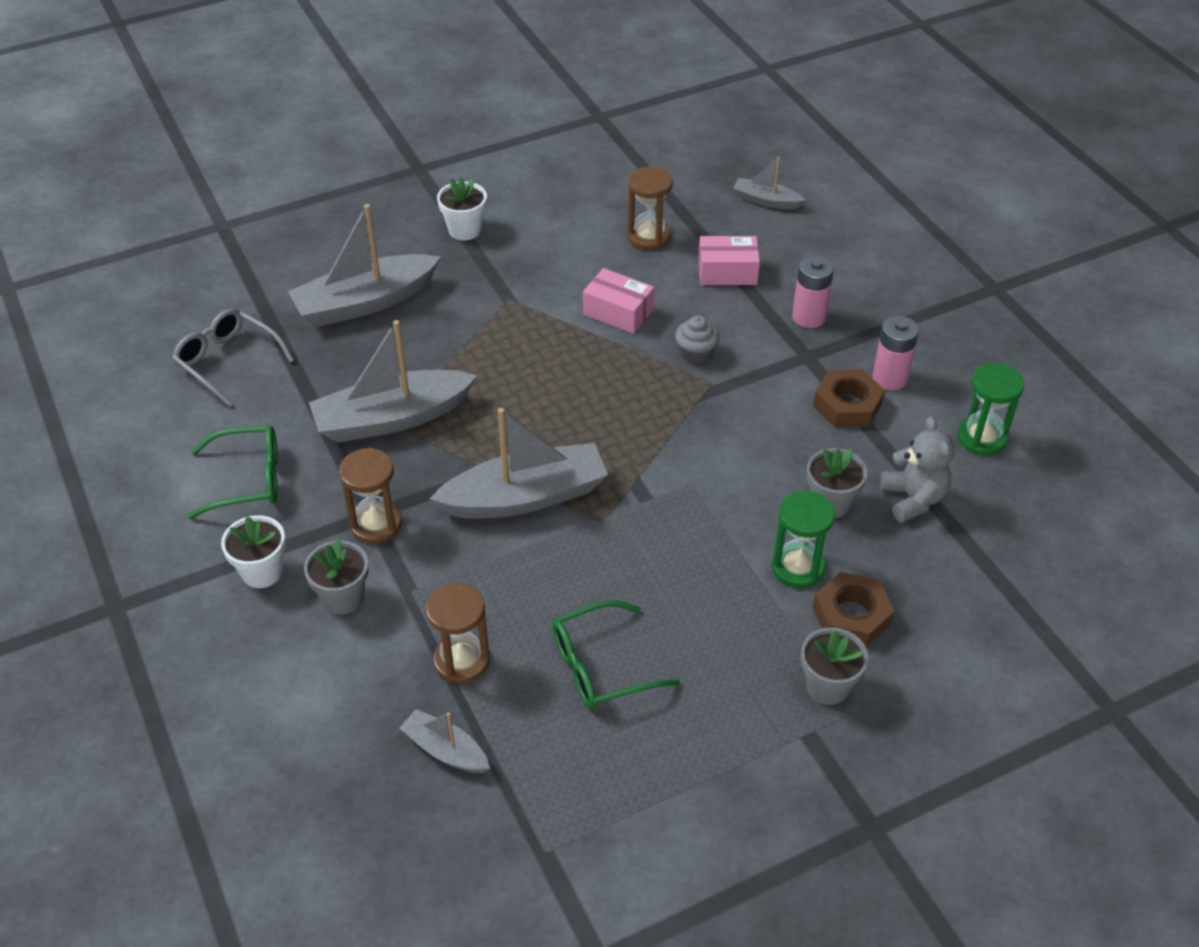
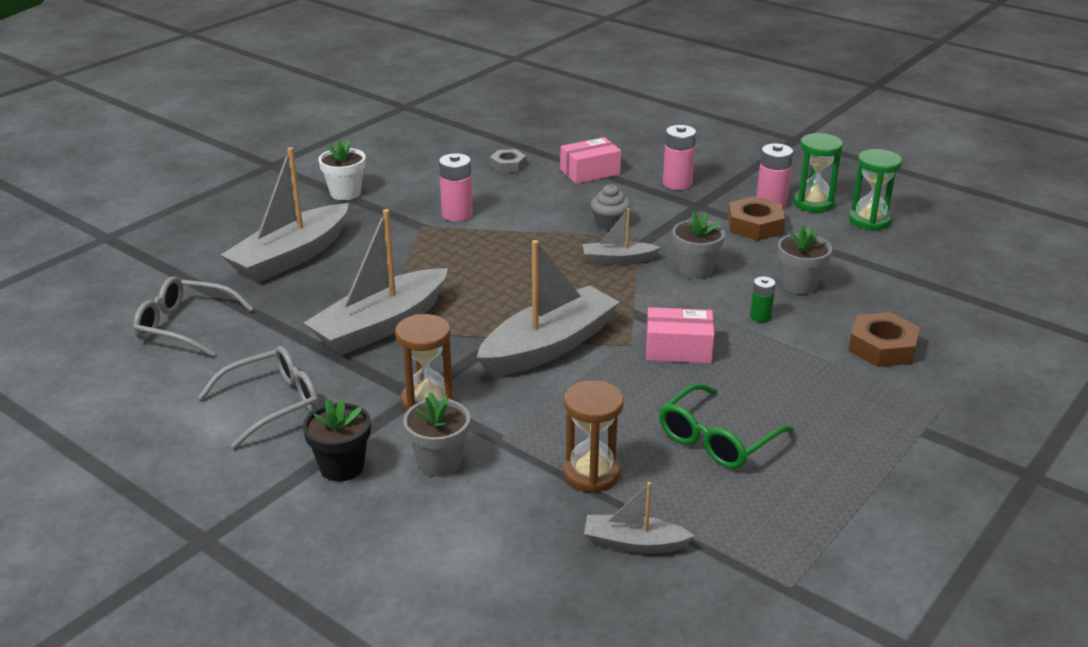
camera: 25 degrees left, 15 degrees down
(248, 479) = (273, 404): green glasses -> grey glasses
(262, 572) = (342, 467): white flower pot -> black flower pot
(552, 293) = (457, 214): none -> pink battery
(618, 312) = (523, 214): pink box -> pink box (678, 349)
(648, 237) = (508, 165): brown hourglass -> grey nut
(757, 531) = (760, 316): none -> green battery
(766, 201) = (582, 127): grey boat -> grey boat (618, 260)
(797, 567) = (813, 330): green hourglass -> green hourglass (813, 203)
(827, 686) = (908, 396): grey flower pot -> grey flower pot (695, 270)
(913, 499) = (857, 266): grey teddy bear -> none

